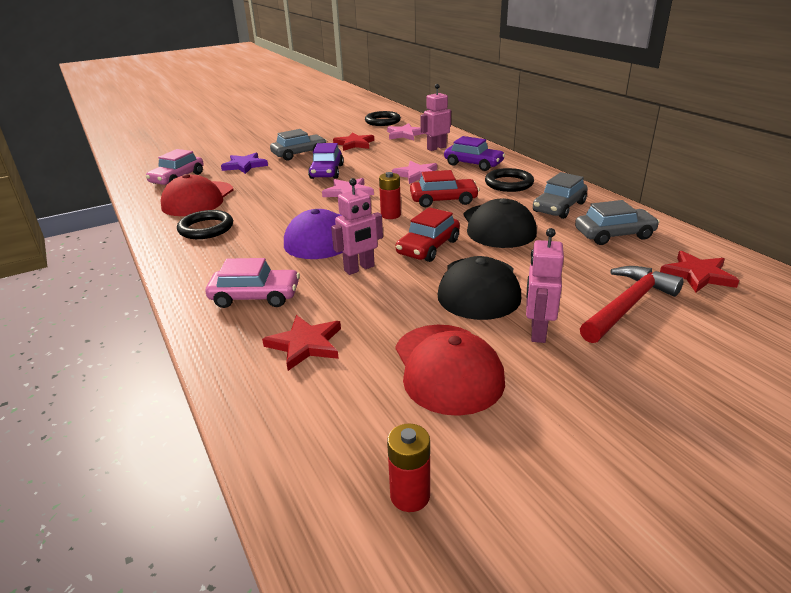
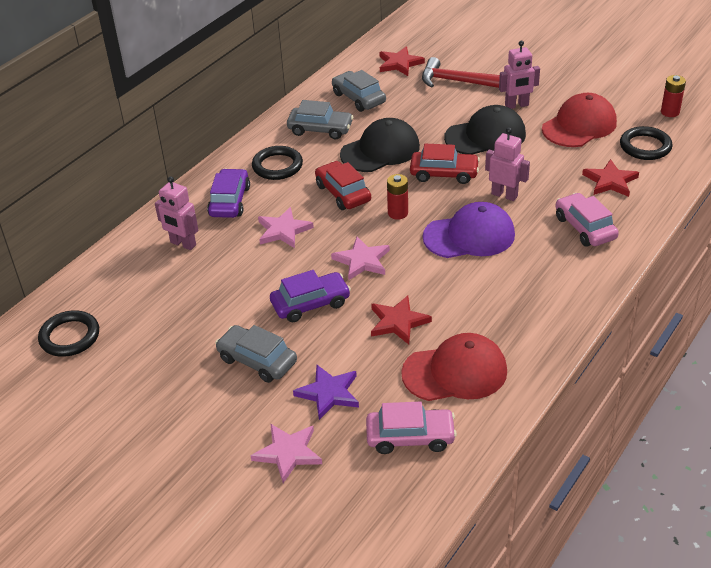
camera: 115 degrees left, 10 degrees up
(206, 228) = (512, 320): black ring -> black ring (645, 146)
(354, 144) = (193, 323): red star -> red star (398, 322)
(405, 134) = (132, 290): pink star -> pink star (288, 453)

